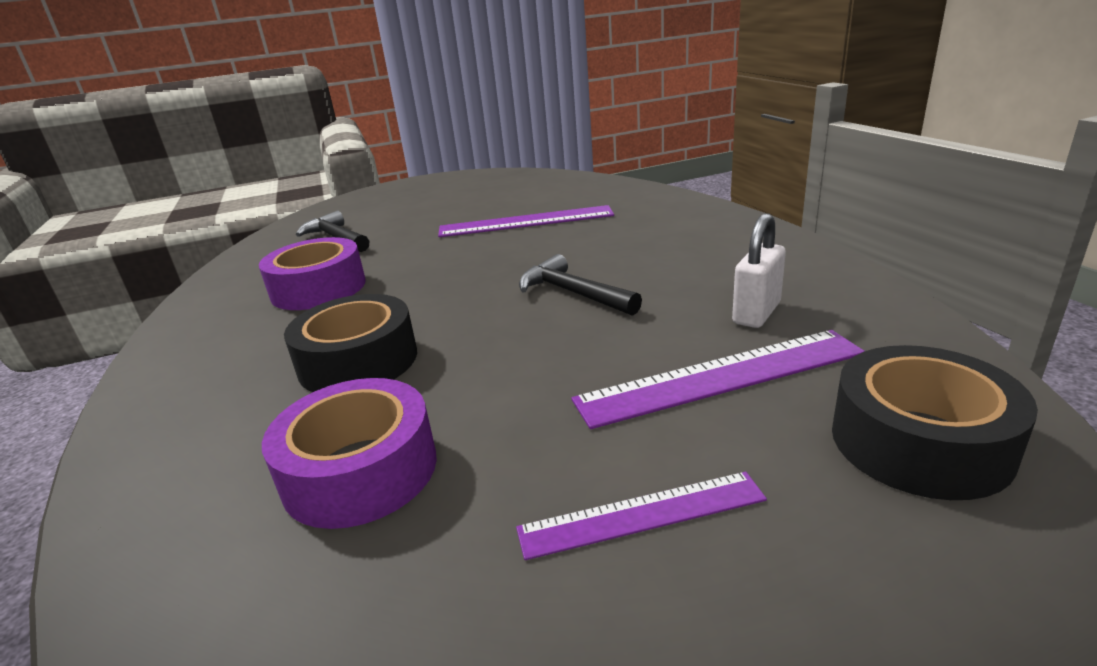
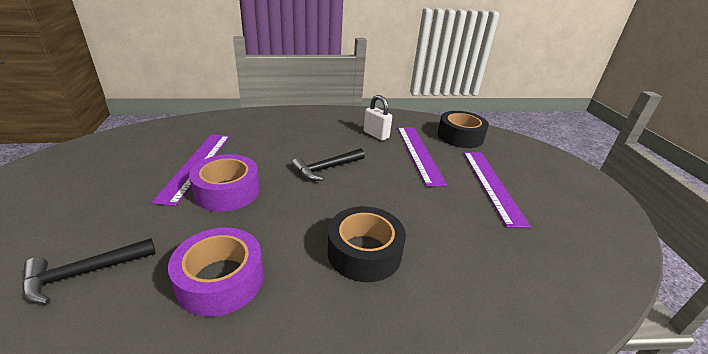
camera: 85 degrees left, 5 degrees up
(360, 470) = (468, 250): purple tape -> purple tape (227, 191)
(641, 515) = (492, 185): purple ruler -> purple ruler, size x1.58

